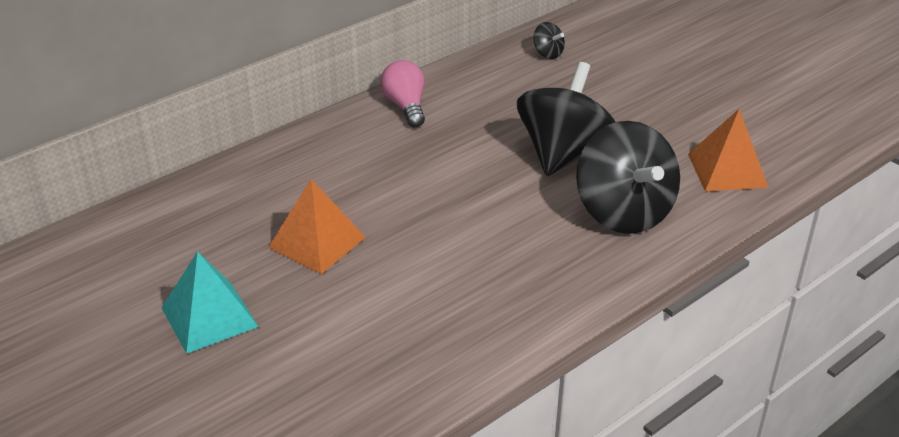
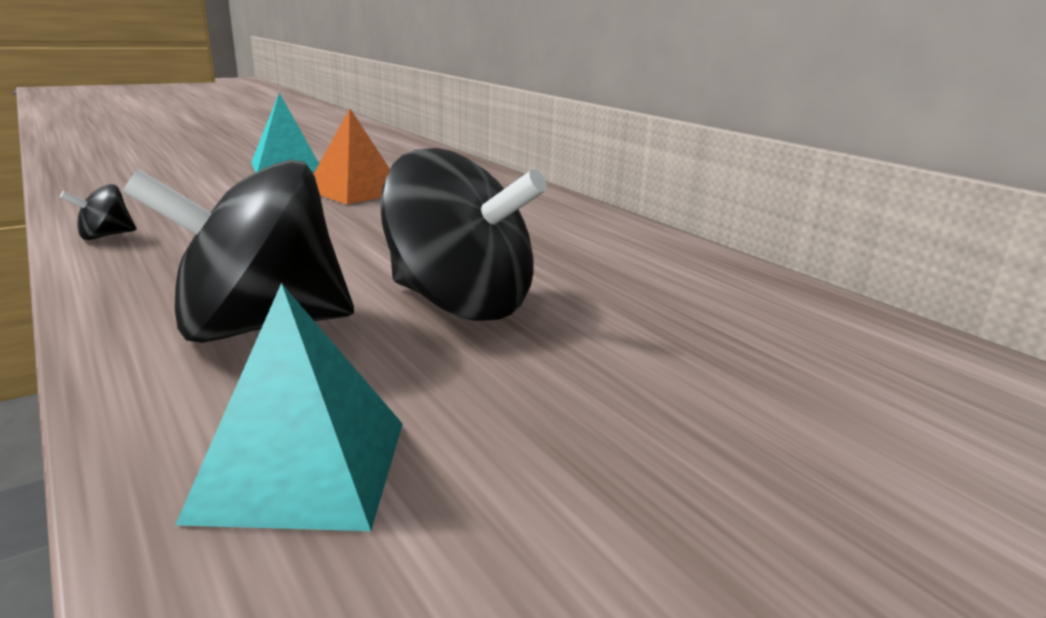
camera: 95 degrees right, 15 degrees down
(406, 106) = (610, 231): pink light bulb -> none
(548, 53) = (817, 328): black spinning top -> black spinning top (105, 236)
(727, 170) = (301, 468): orange pyramid -> turquoise pyramid

